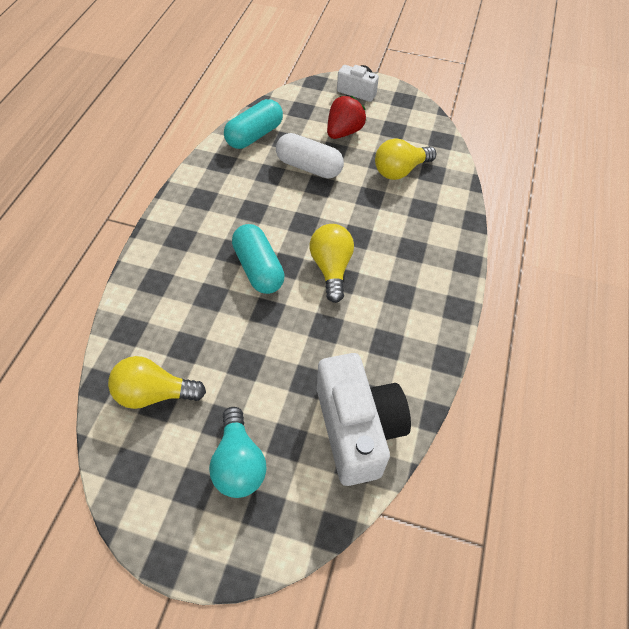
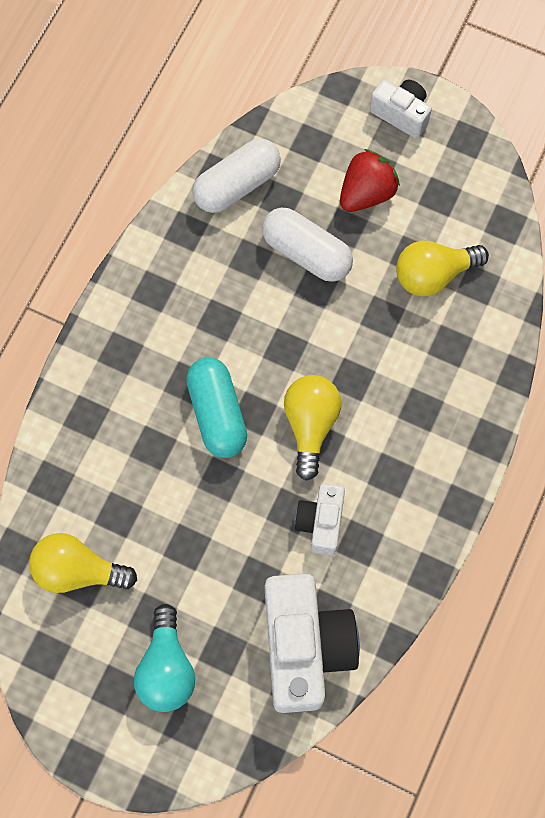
camera: 10 degrees right, 15 degrees up
(254, 135) = (237, 185): turquoise capsule -> white capsule
(352, 333) = (321, 522): none -> white camera

